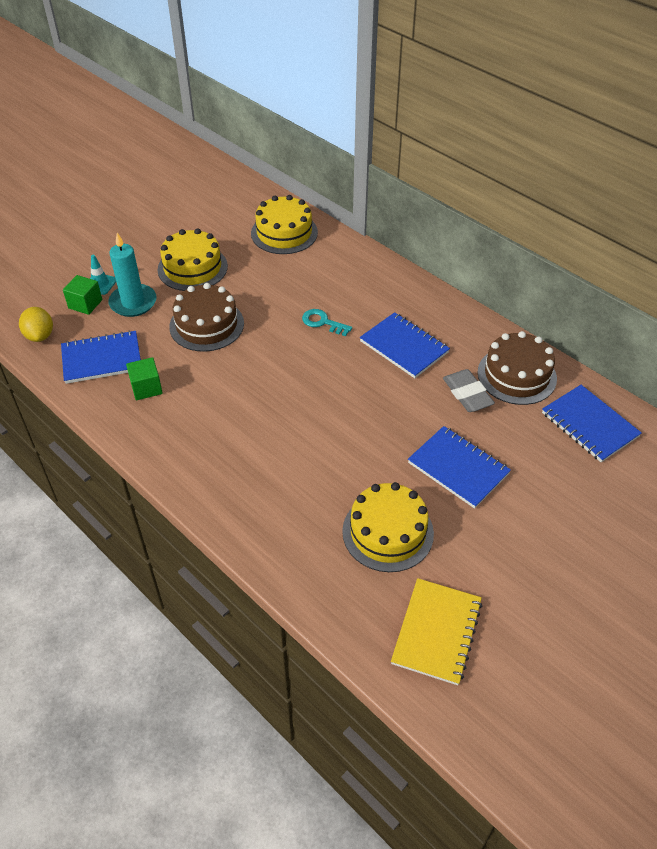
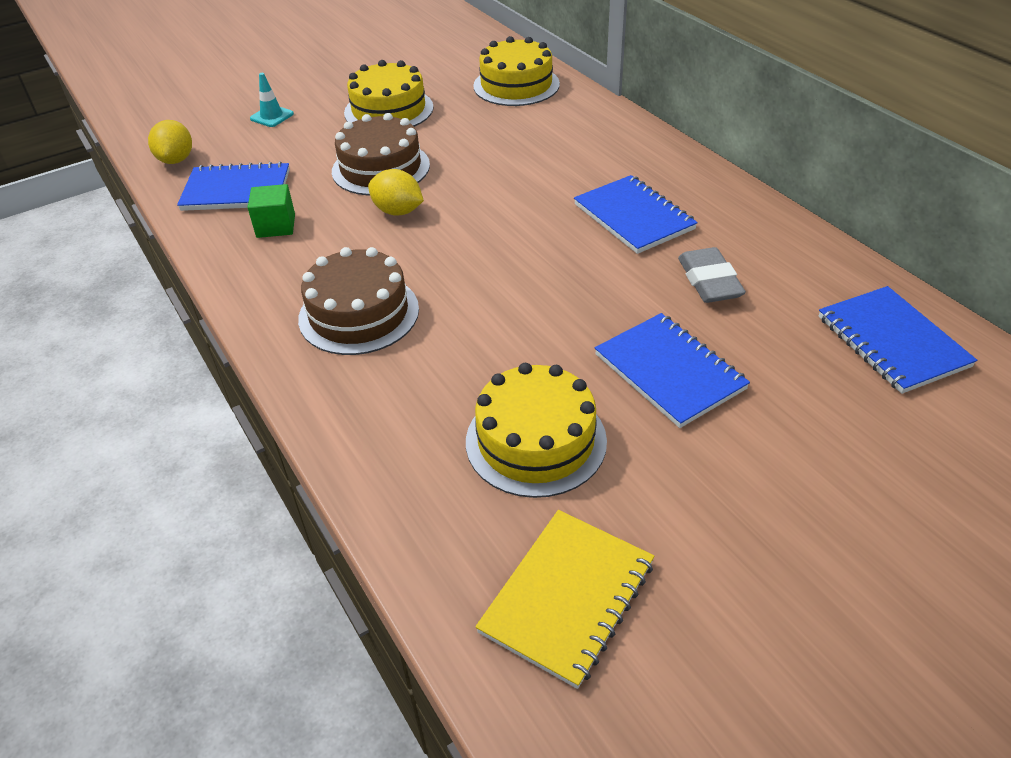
camera: 15 degrees right, 5 degrees down
(85, 304) = (245, 134): green cube -> none
(133, 302) = (301, 138): turquoise candle -> none
(234, 363) = (398, 211): none -> yellow lemon
(323, 322) = (531, 179): turquoise key -> none
(516, 375) = (790, 267): brown cake -> brown cake (359, 313)

